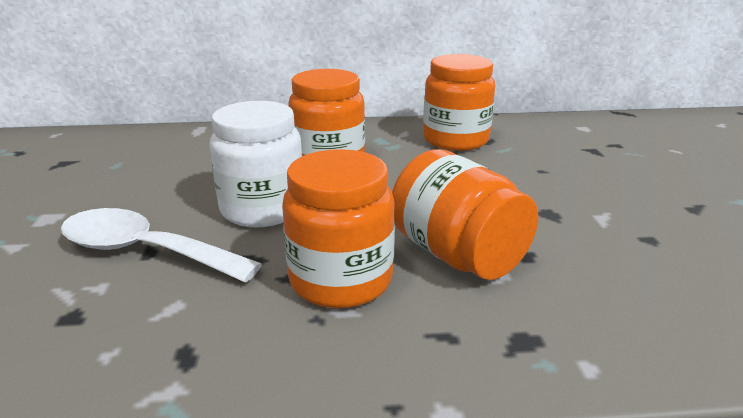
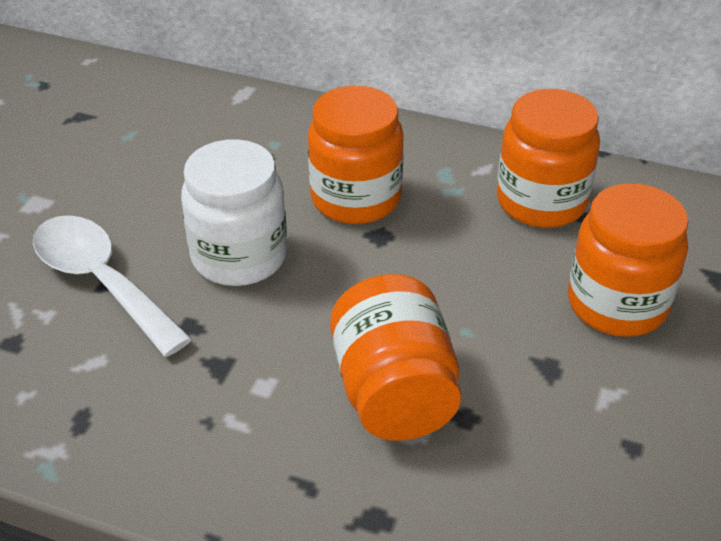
camera: 25 degrees right, 15 degrees up
(341, 280) = (256, 384): orange jar -> orange jar (617, 304)

